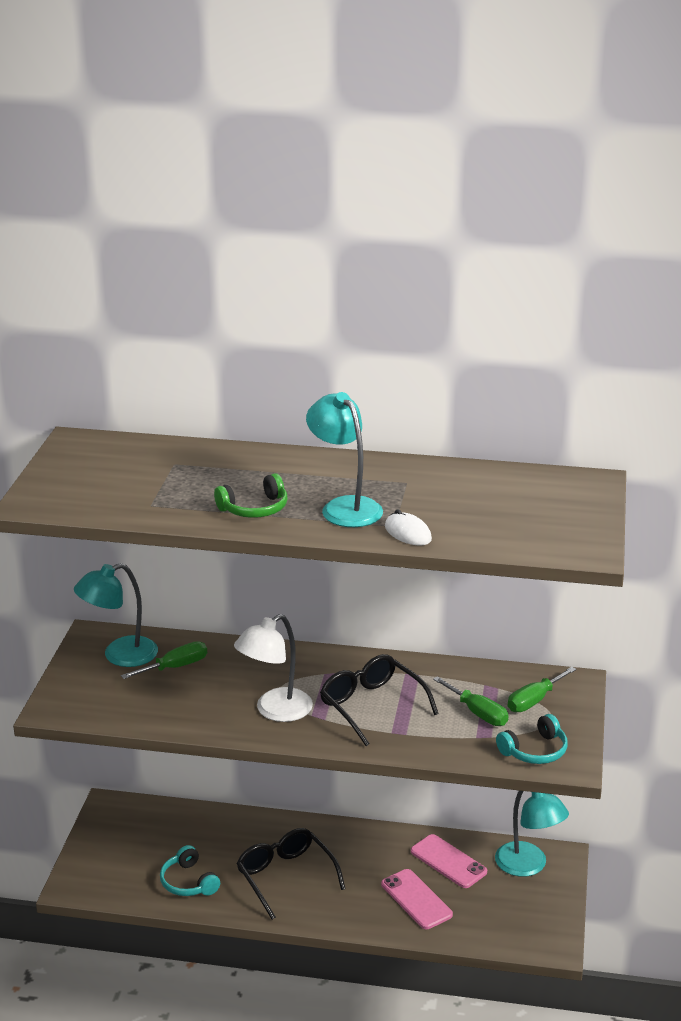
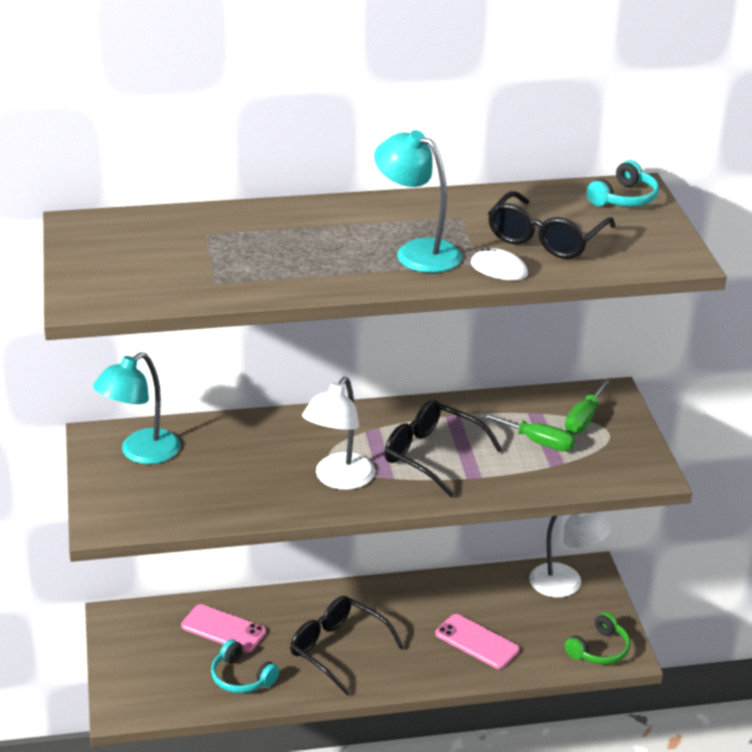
camera: 20 degrees left, 5 degrees up
(175, 667) = (208, 454): green screwdriver -> none
(255, 509) = (327, 269): green headphones -> green headphones (599, 650)
(448, 861) = (488, 598): pink phone -> pink phone (223, 629)
(472, 513) = (546, 238): none -> black glasses
(528, 866) = (565, 585): turquoise lamp -> white lamp
(535, 751) = (612, 468): turquoise headphones -> turquoise headphones (624, 198)

